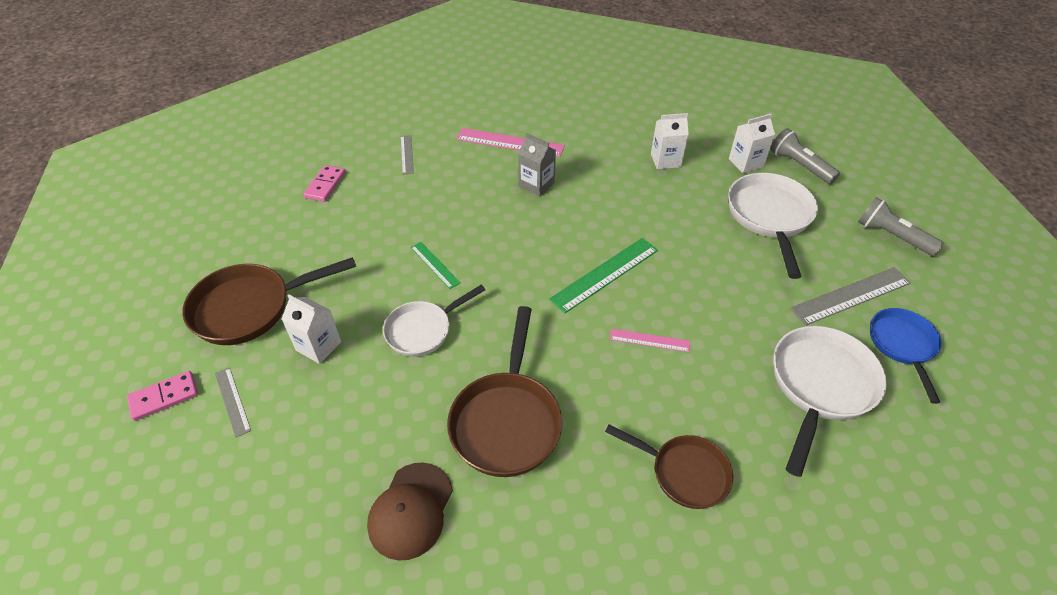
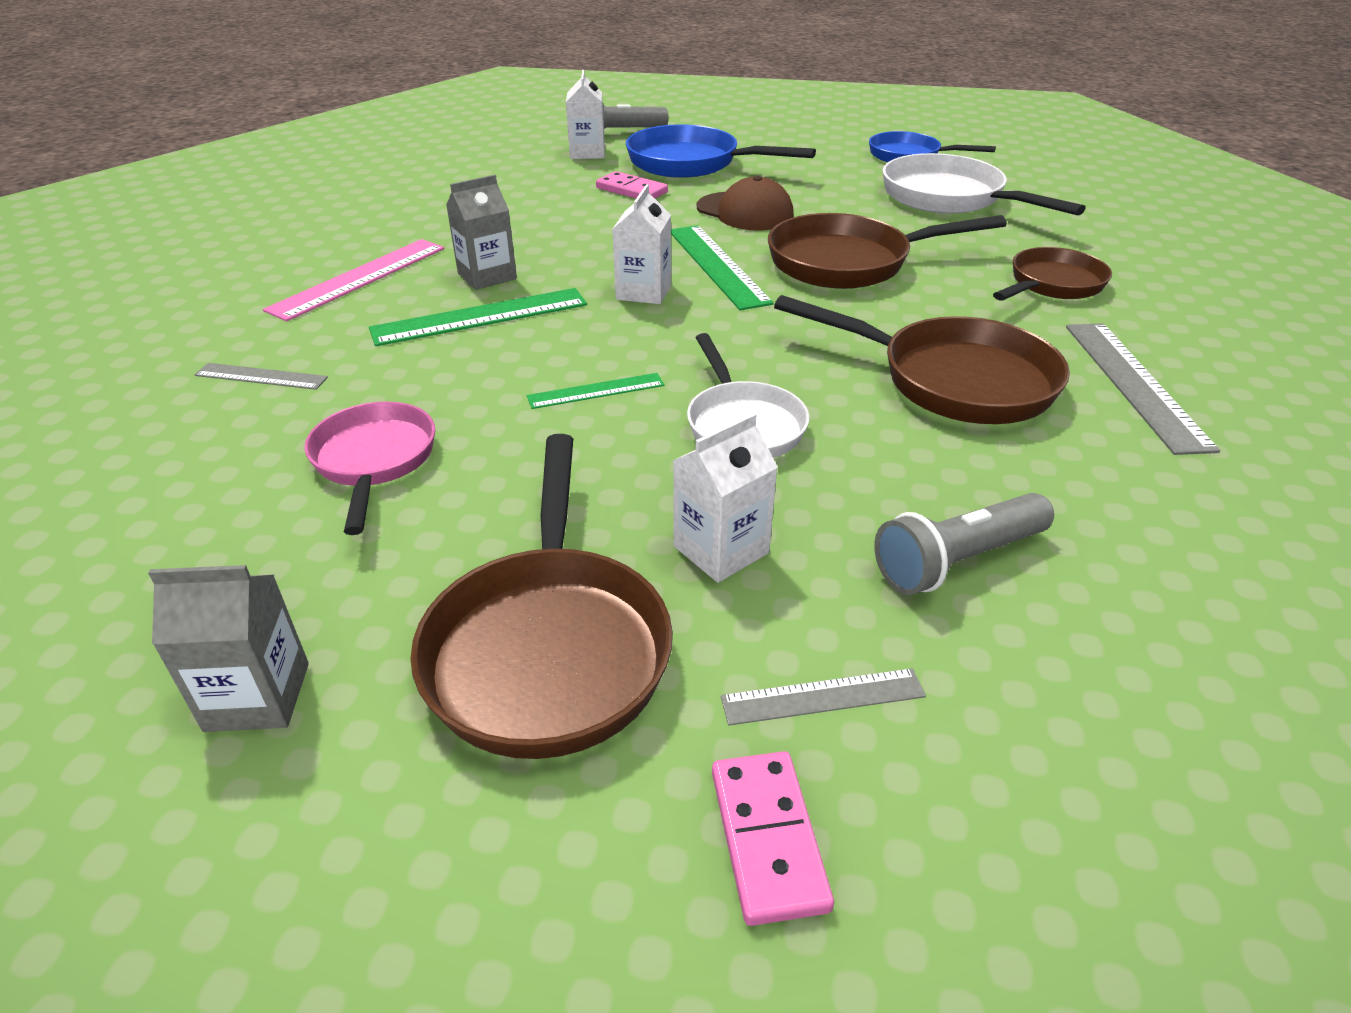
camera: 70 degrees left, 10 degrees down
(218, 243) = (257, 696): none -> grey carton
(325, 185) = (233, 489): pink domino -> pink domino (631, 190)
(354, 214) = (374, 461): none -> pink pan
(411, 510) = (1106, 487): brown cap -> brown cap (745, 212)
(490, 199) = (480, 317): none -> green ruler
(649, 340) = (848, 262): pink ruler -> brown pan
(665, 160) = (533, 189): white carton -> white carton (643, 292)
(769, 217) = (691, 163): white pan -> blue pan
(851, 296) = (833, 158): grey ruler -> grey ruler (1134, 383)
(892, 236) = (763, 125): grey flashlight -> grey flashlight (958, 560)

